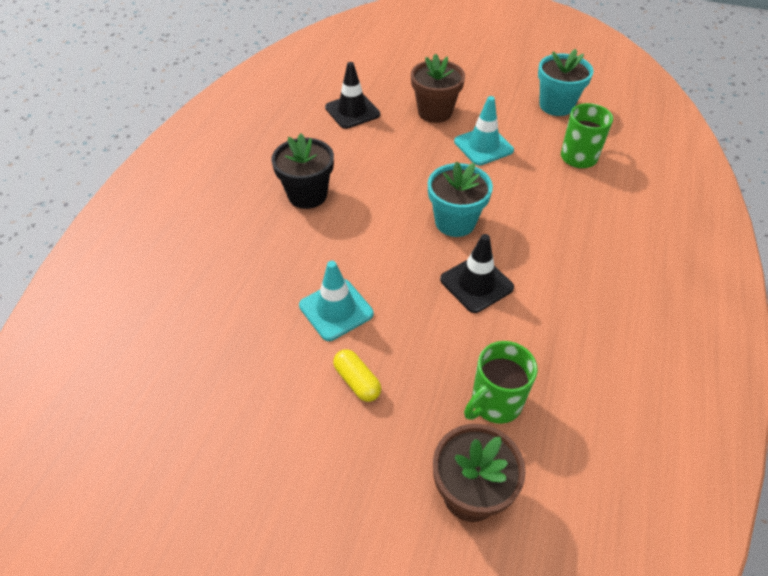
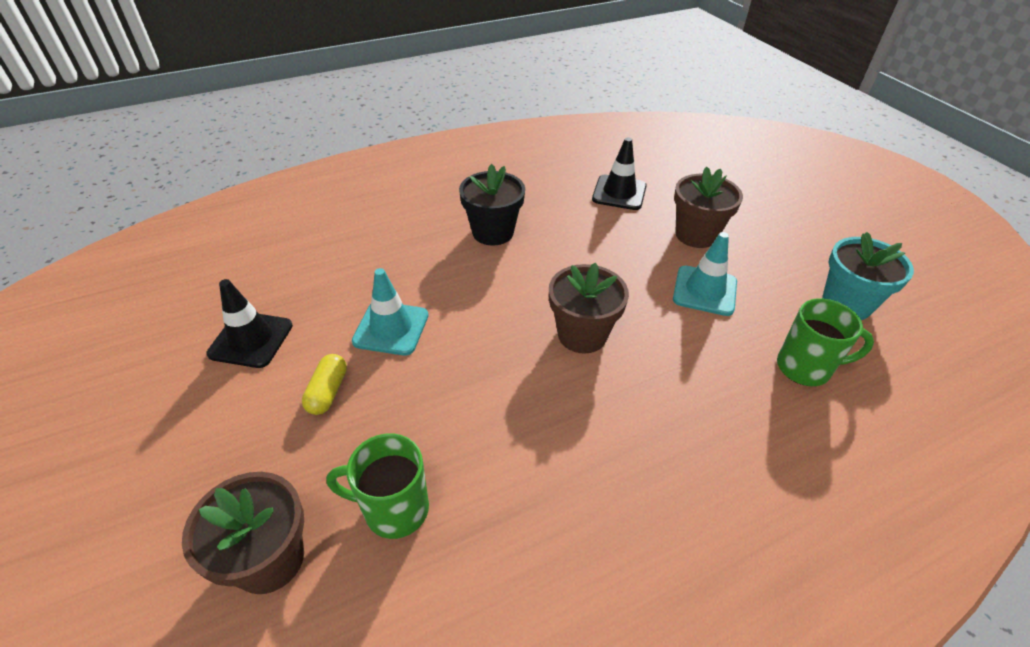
camera: 45 degrees right, 5 degrees down
(455, 222) = (582, 334): turquoise flower pot -> brown flower pot
(476, 283) = (526, 399): black traffic cone -> black traffic cone (251, 339)

